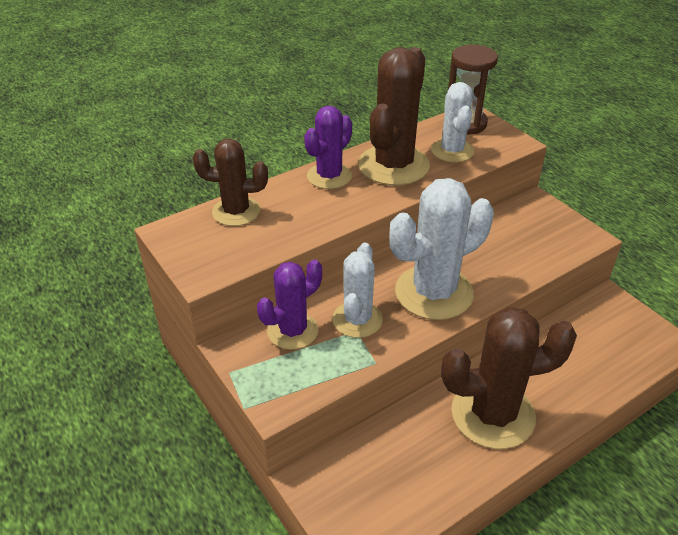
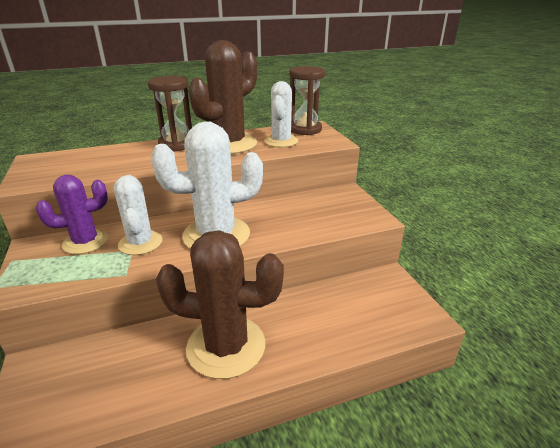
camera: 15 degrees right, 10 degrees down
(236, 211) = (91, 154): brown cactus -> none
(329, 176) = (177, 144): purple cactus -> brown hourglass
(357, 319) = (140, 243): white cactus -> white cactus turned 45 degrees counterclockwise

